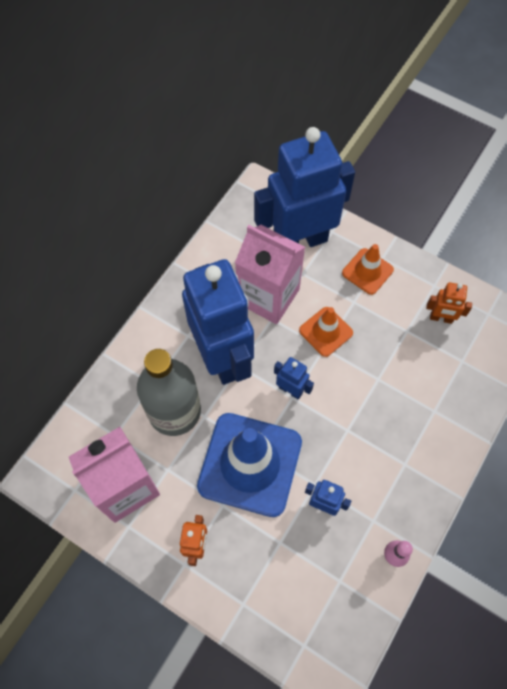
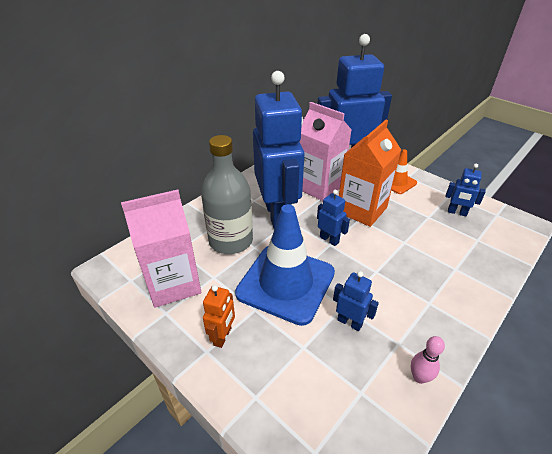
camera: 10 degrees right, 25 degrees down
(326, 331) = (362, 210): orange traffic cone -> orange carton
(441, 318) = (457, 212): orange robot -> blue robot

